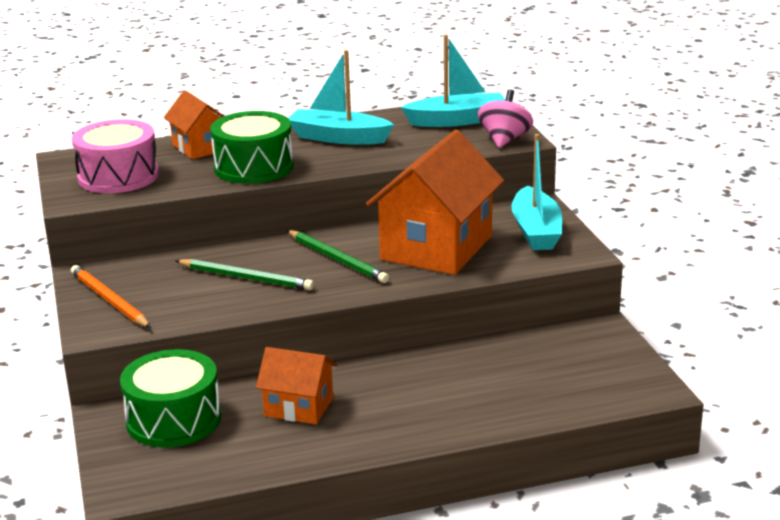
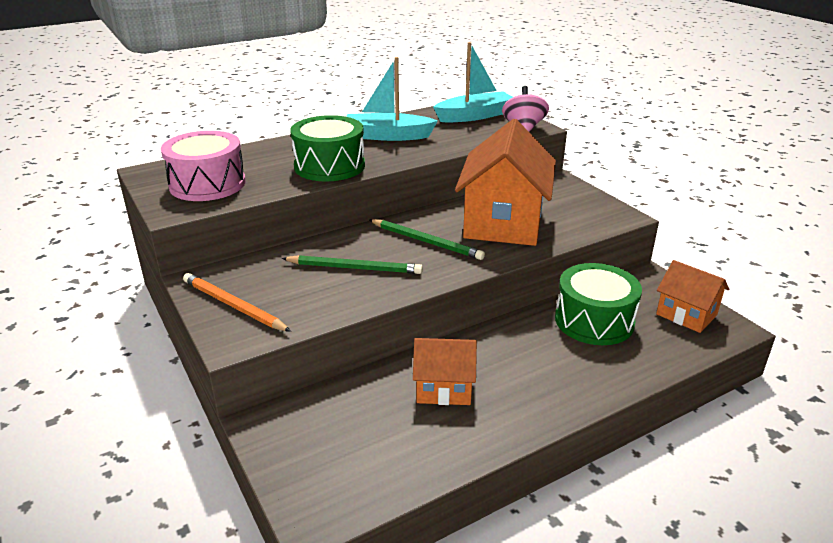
camera: 15 degrees left, 5 degrees up
(174, 419) = (330, 420): green drum -> green drum (594, 321)
(200, 147) = (271, 152): orange house -> orange house (686, 314)
(536, 231) = (572, 201): turquoise boat -> none

